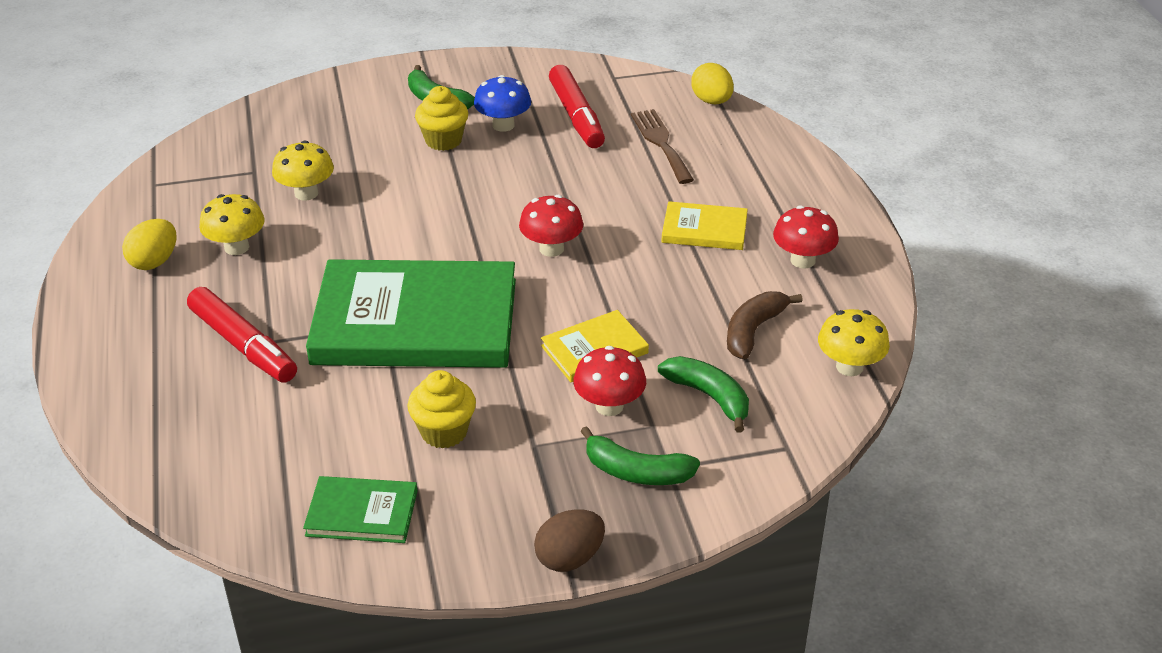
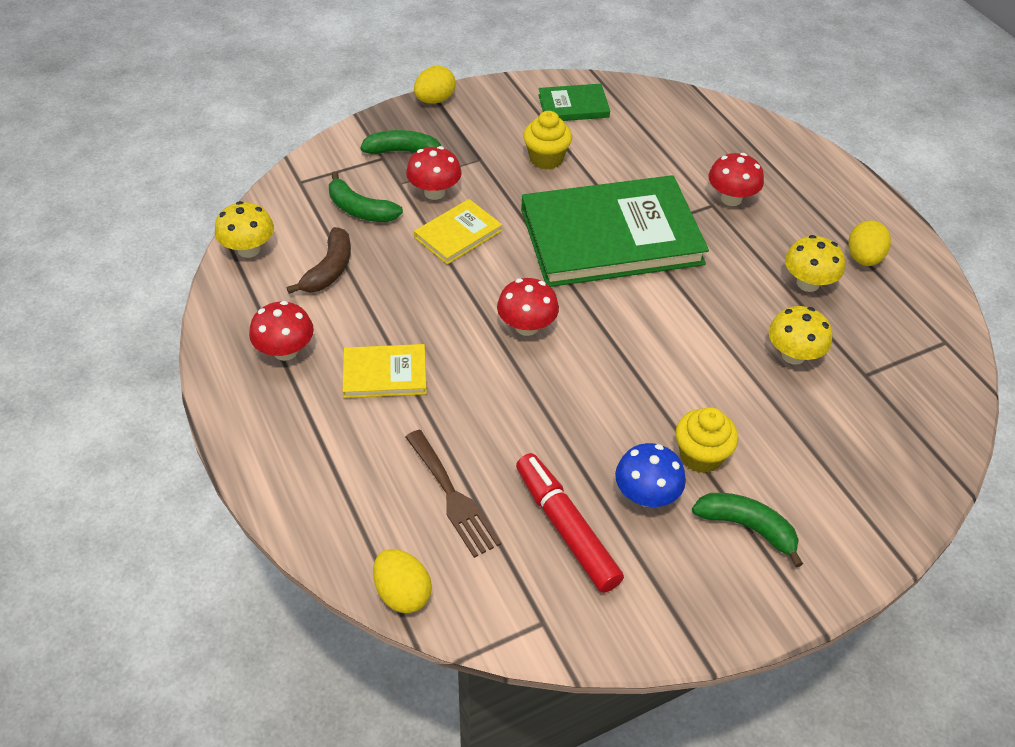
camera: 165 degrees right, 10 degrees up
(243, 345) = (731, 199): red marker -> red mushroom
(569, 558) = (435, 100): brown egg -> yellow egg

